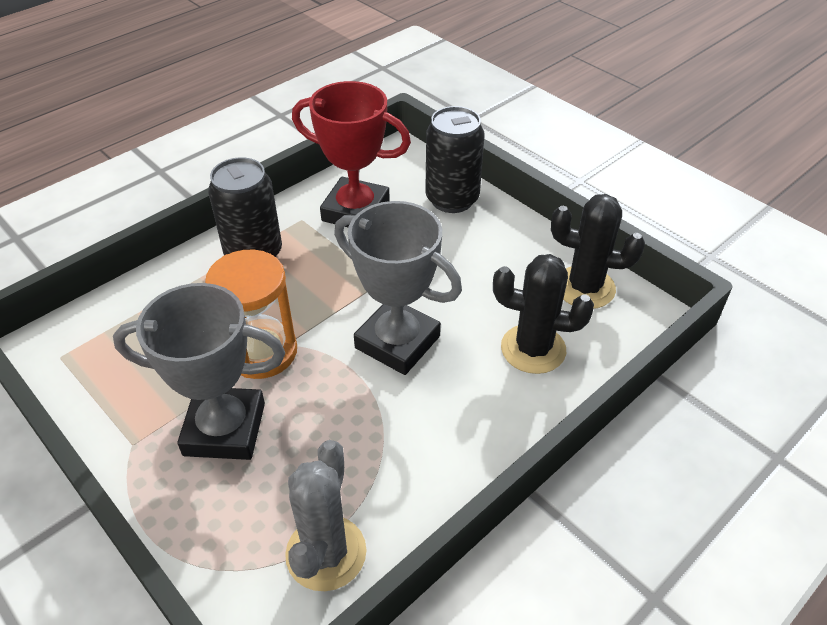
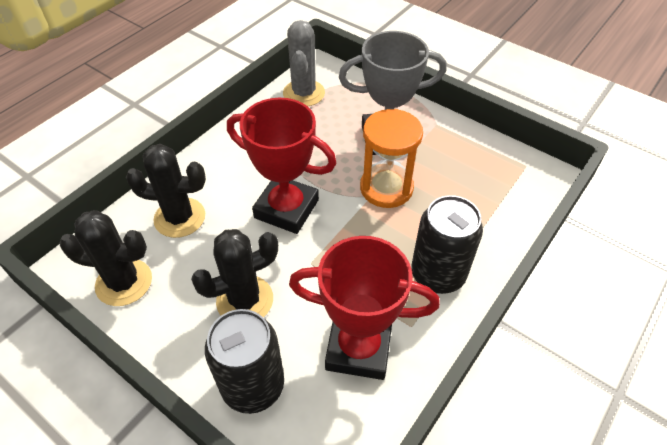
camera: 170 degrees right, 5 degrees up
(397, 342) = (286, 209): grey trophy -> red trophy
(455, 257) = (245, 300): none -> black cactus

